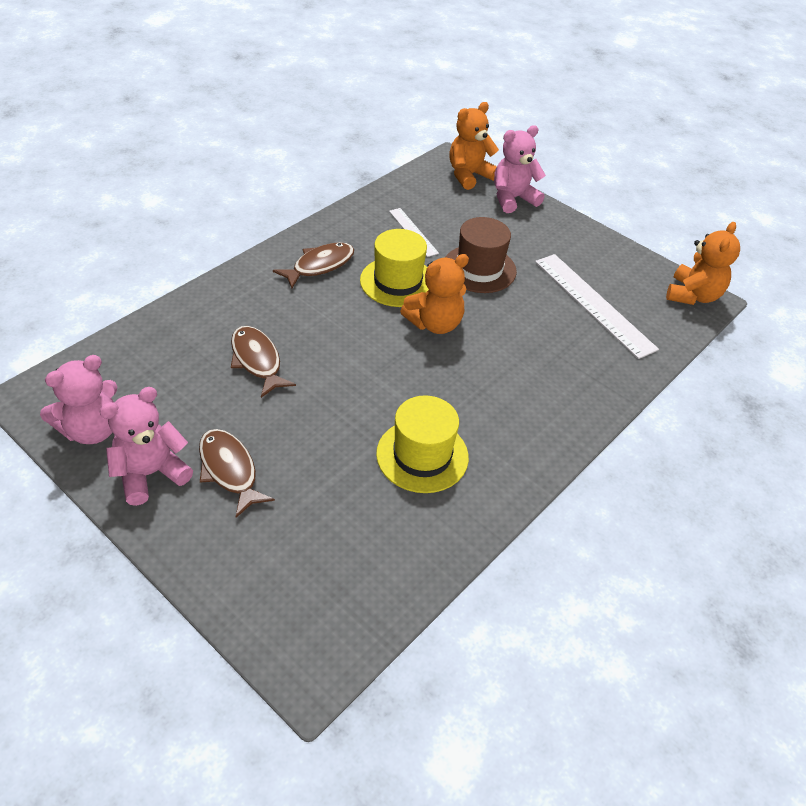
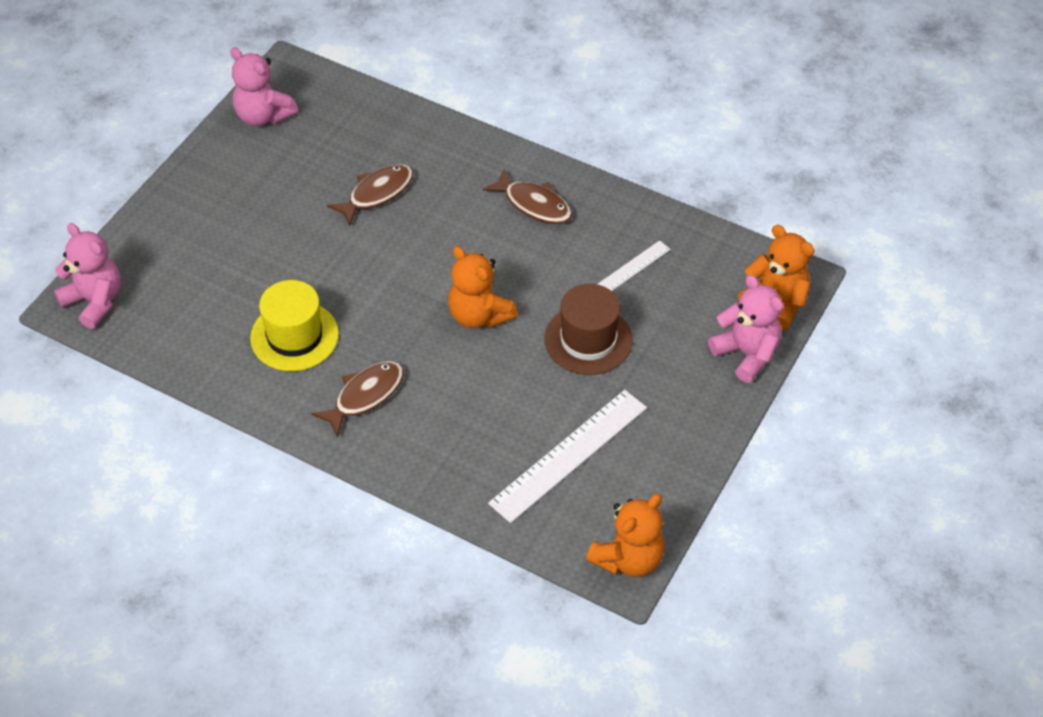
camera: 80 degrees right, 5 degrees up
(151, 474) = (227, 165): pink teddy bear -> pink teddy bear (95, 301)
(229, 470) = (243, 211): brown fish -> brown fish (365, 396)
(398, 282) = (534, 272): yellow hat -> none
(693, 295) = (628, 559): orange teddy bear -> orange teddy bear turned 60 degrees counterclockwise

